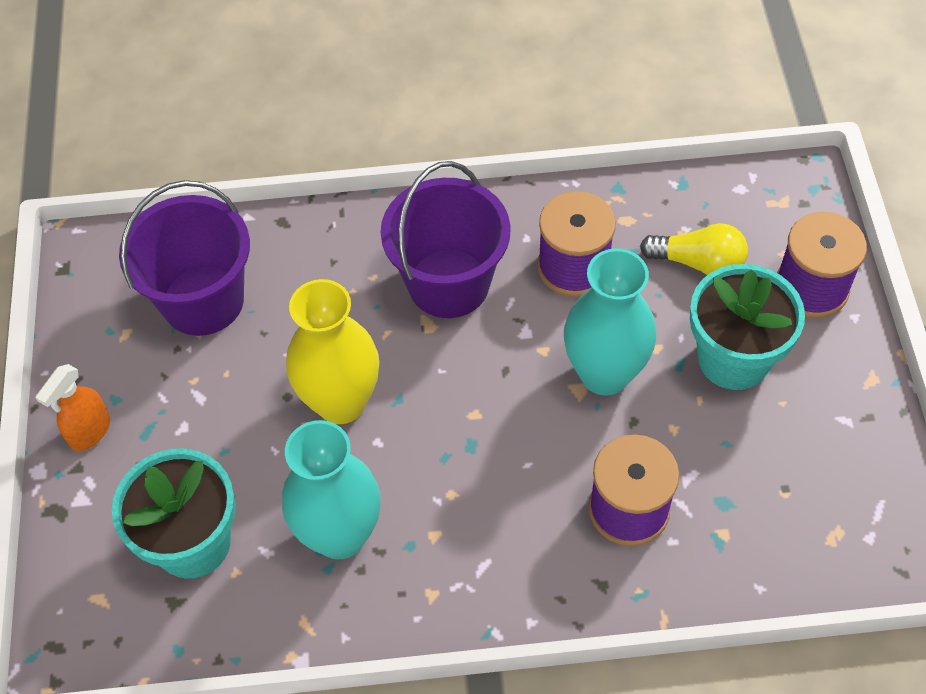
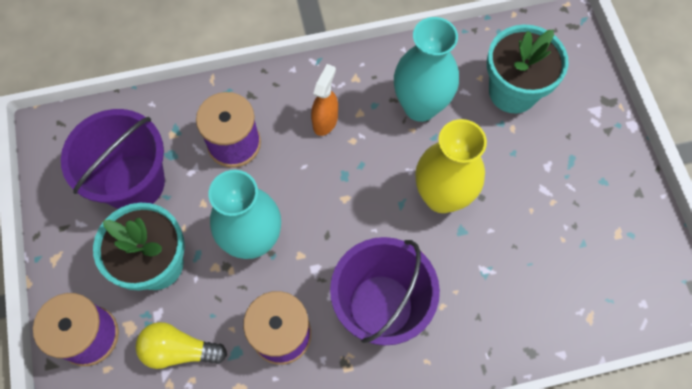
camera: 170 degrees right, 10 degrees up
(90, 432) = (610, 155): orange spray bottle -> orange spray bottle (325, 121)
(203, 300) = (570, 268): purple bucket -> purple bucket (134, 182)

